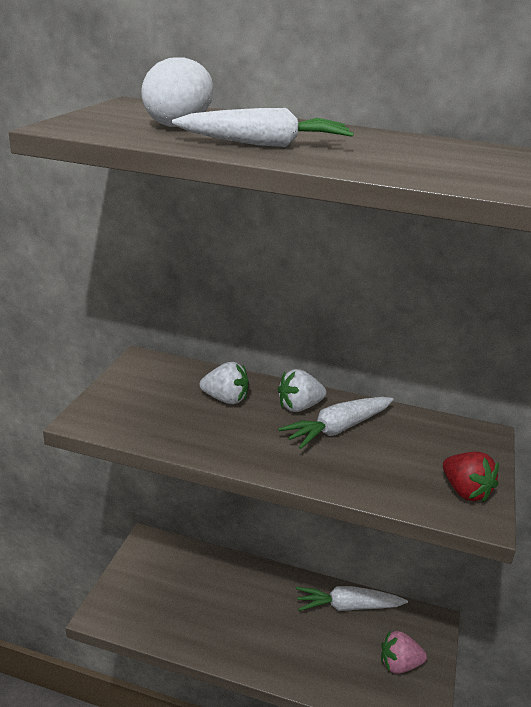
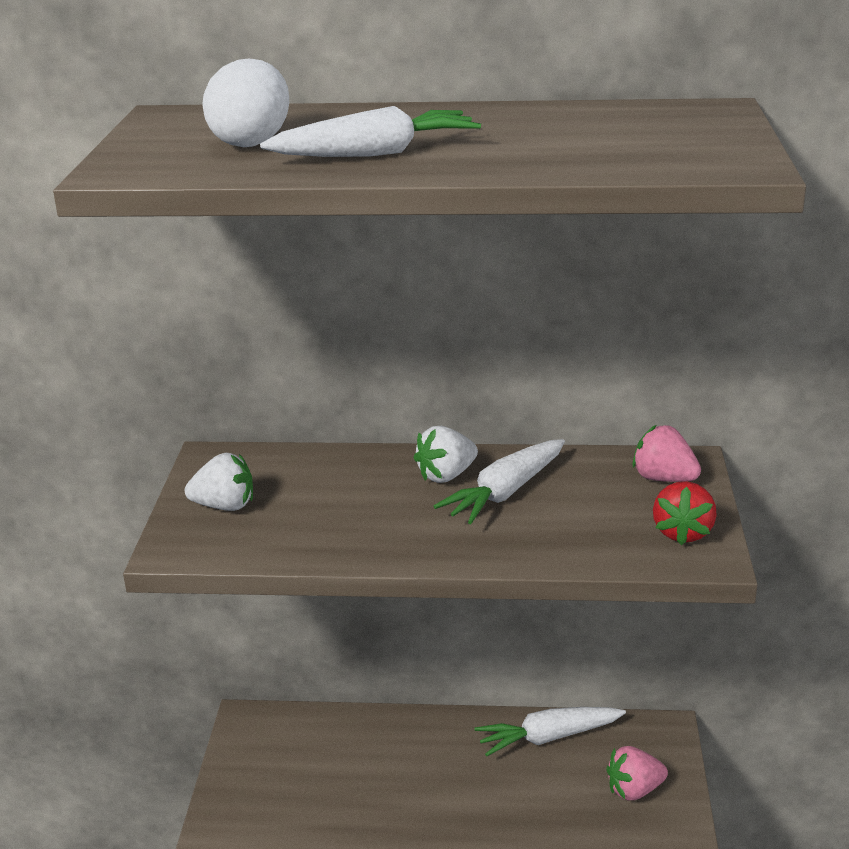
camera: 10 degrees left, 0 degrees up
(225, 399) = (347, 485): white strawberry -> white strawberry (225, 506)
(462, 444) = (663, 478): none -> pink strawberry
(465, 491) = (682, 532): red strawberry -> red strawberry turned 60 degrees clockwise

